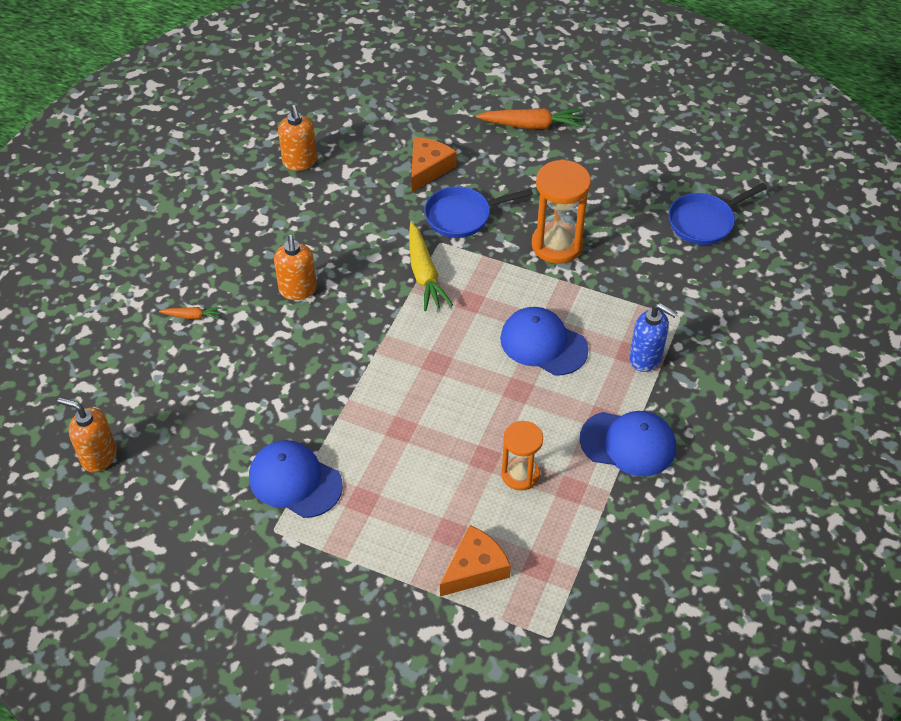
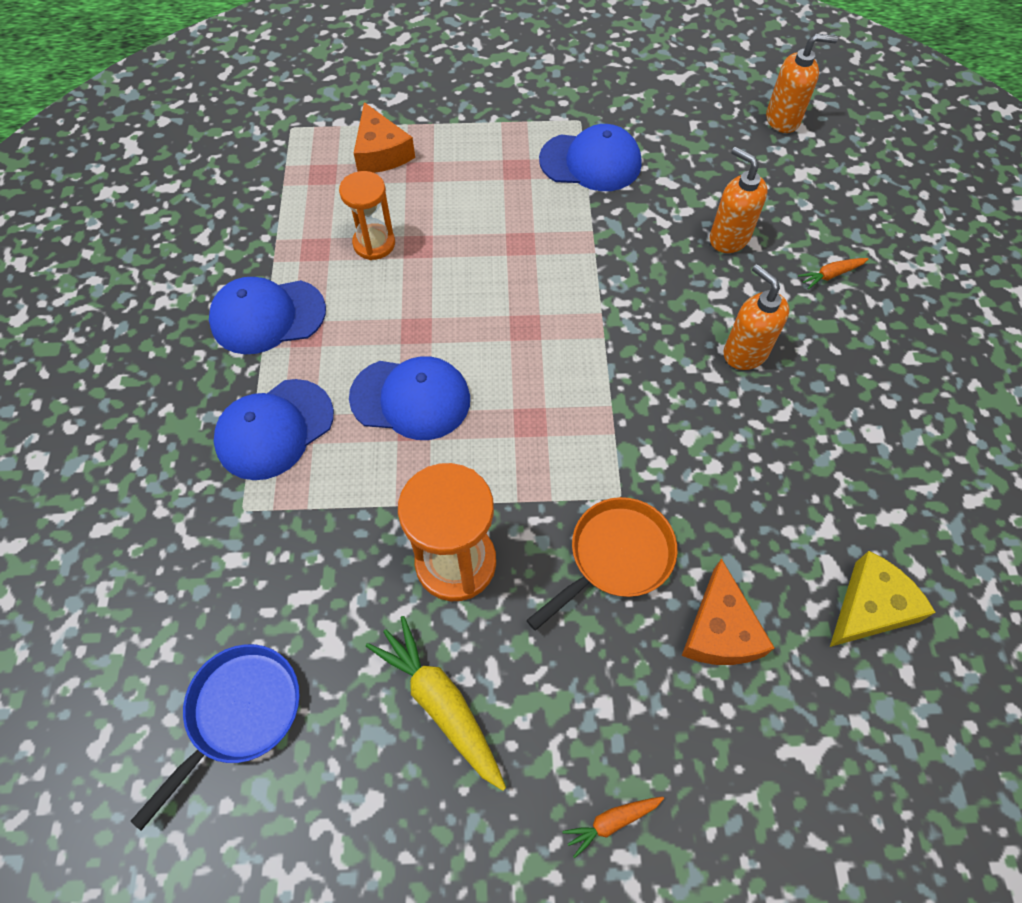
camera: 155 degrees right, 10 degrees up
(300, 162) = (909, 555): orange soap dispenser -> orange soap dispenser (728, 238)
(342, 150) = (870, 607): none -> yellow cheese
(424, 274) = (610, 437): yellow carrot -> yellow carrot (441, 703)
(462, 216) = (616, 557): blue pan -> orange pan
(475, 568) = (381, 152): orange cheese -> orange cheese turned 45 degrees counterclockwise
(531, 125) = (611, 821): orange carrot -> orange carrot, size x0.52
(645, 358) = (274, 429): blue soap dispenser -> blue cap

